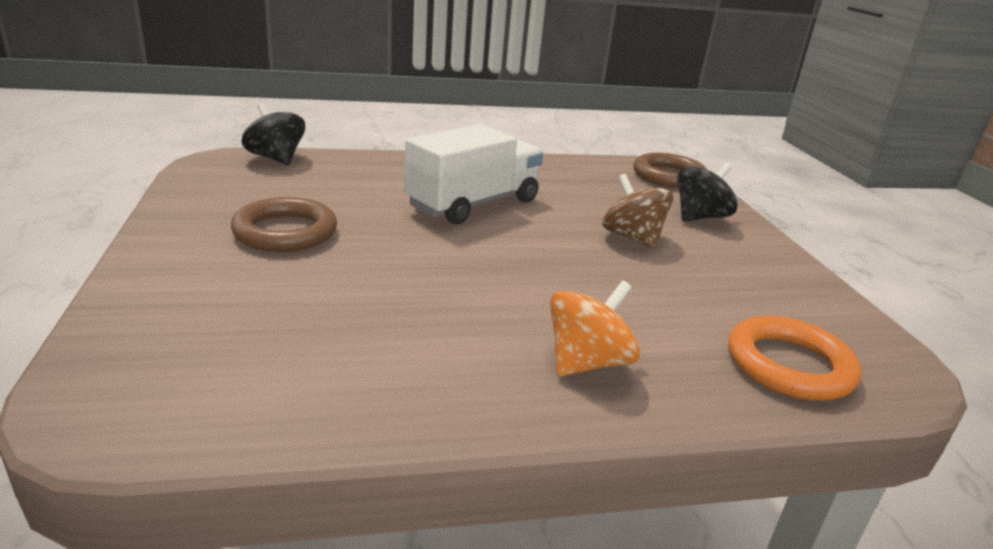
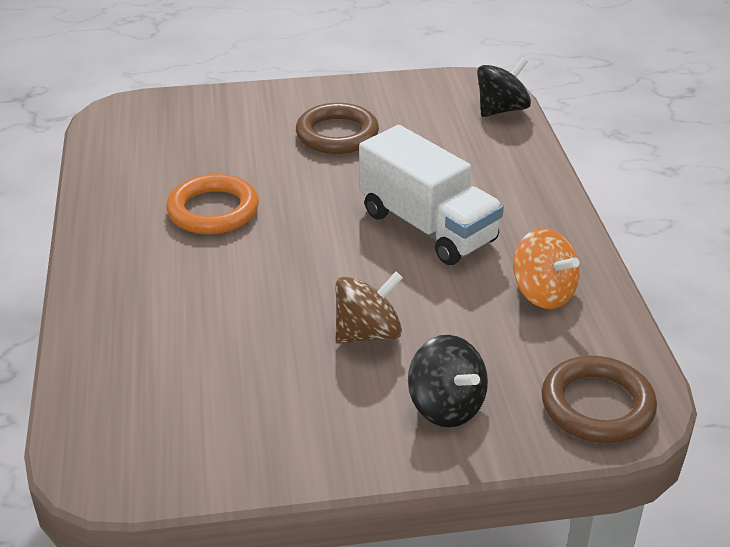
camera: 95 degrees right, 10 degrees up
(587, 362) = (140, 276): orange spinning top -> orange spinning top (543, 293)
(789, 365) = (120, 392): orange ring -> orange ring (213, 210)

